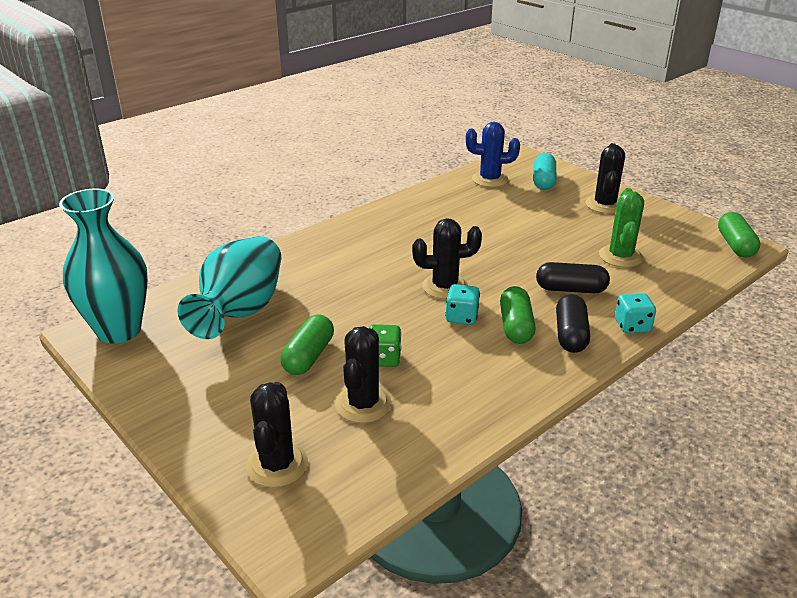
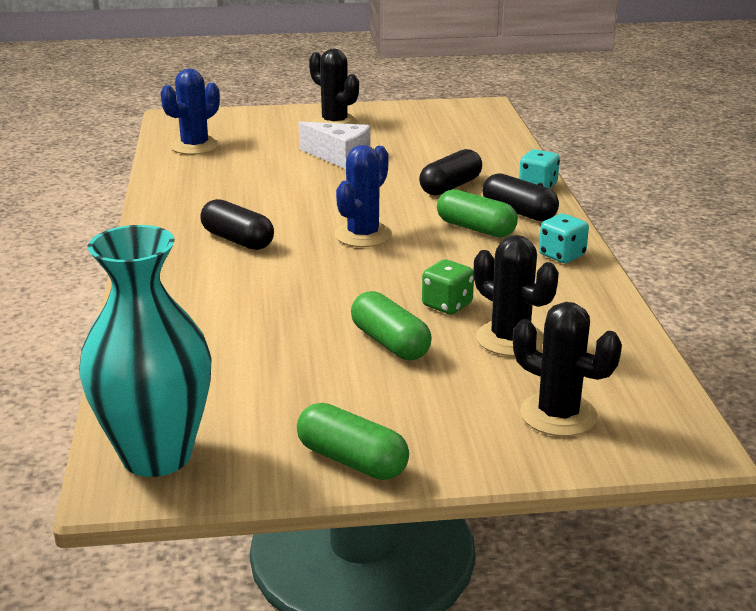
camera: 55 degrees left, 5 degrees down
(241, 311) = (239, 357): turquoise vase -> none
(382, 248) = (237, 240): none -> black capsule
(445, 287) = (363, 235): black cactus -> blue cactus
(462, 317) = (427, 246): turquoise dice -> turquoise dice (562, 255)
(543, 181) = (244, 127): turquoise capsule -> none
(552, 230) = (340, 157): none -> white cheese
(620, 256) = (429, 150): green cactus -> none
(735, 245) = (477, 108): green capsule -> green capsule (352, 460)

